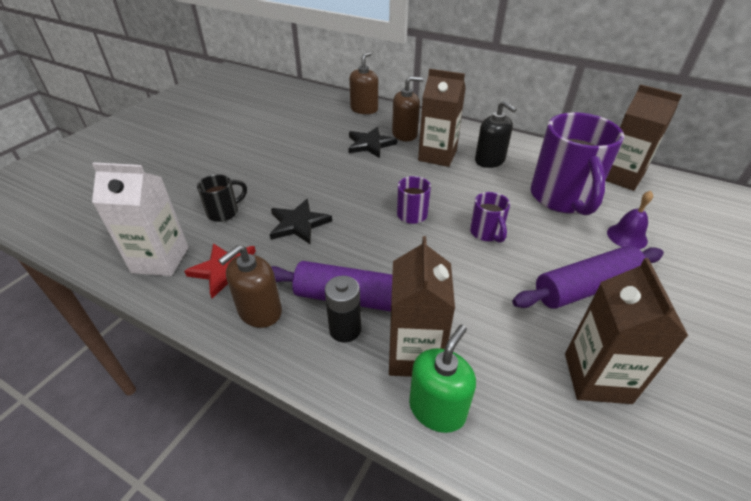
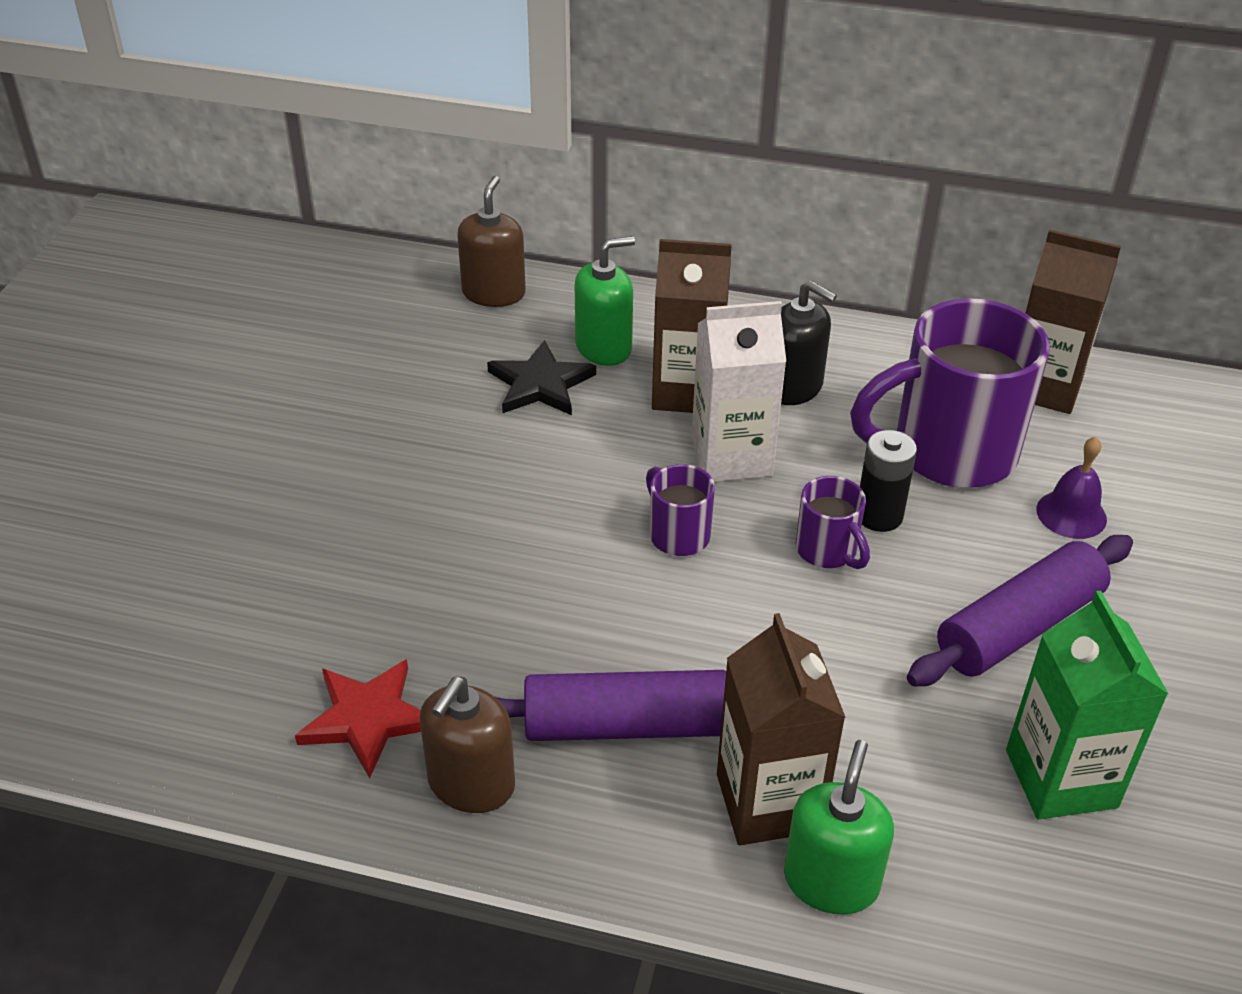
camera: 15 degrees left, 0 degrees up
(160, 260) = (226, 722): white carton -> white carton (731, 457)
(224, 212) = (304, 597): black mug -> none
(298, 224) = (467, 595): black star -> none
(345, 329) = (637, 784): black battery -> black battery (879, 516)
(404, 134) = (604, 347): brown soap dispenser -> green soap dispenser
(563, 199) = (948, 453): purple mug -> purple mug turned 90 degrees clockwise
(597, 378) = (1061, 778): brown carton -> green carton

